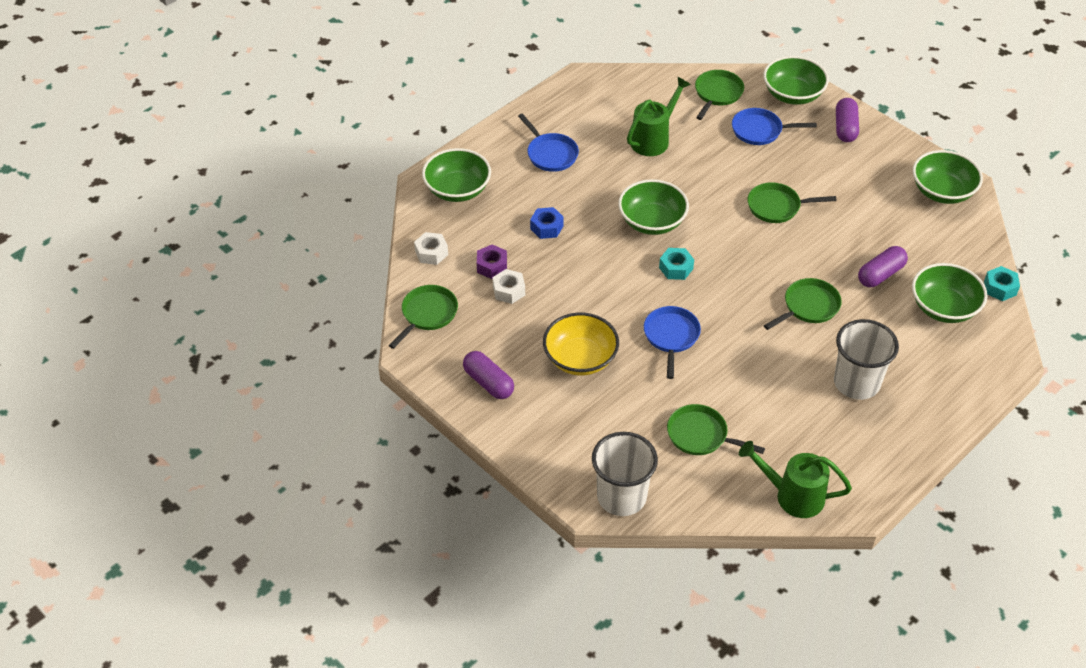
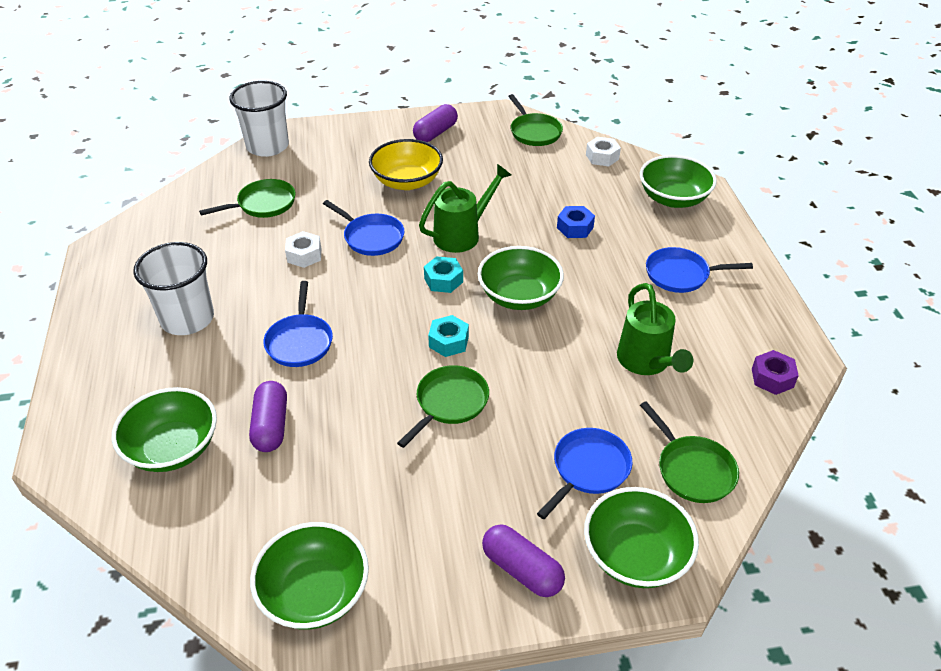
camera: 125 degrees right, 5 degrees down
(488, 382) = (435, 133): purple capsule -> purple capsule turned 45 degrees counterclockwise
(492, 266) = (556, 180): purple nut -> purple nut (772, 378)
(509, 291) = (518, 177): white nut -> white nut (304, 255)
(792, 495) = (155, 220): green watering can -> green watering can (462, 234)
(808, 307) = (300, 341): green pan -> blue pan
(1000, 288) = (130, 524): turquoise nut -> turquoise nut (448, 341)

